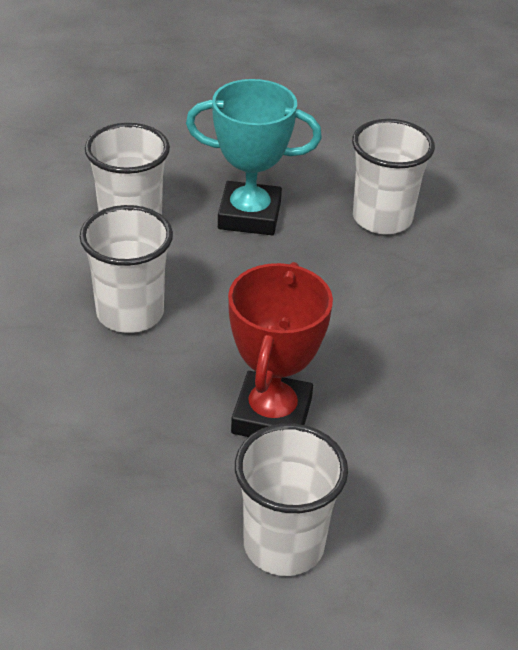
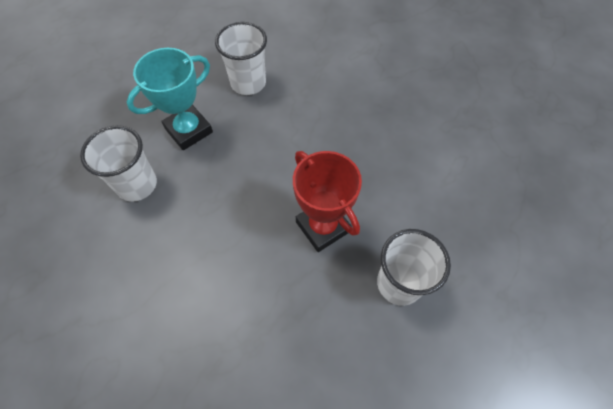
camera: 45 degrees left, 20 degrees up
(130, 313) = (198, 234): white cup -> none

